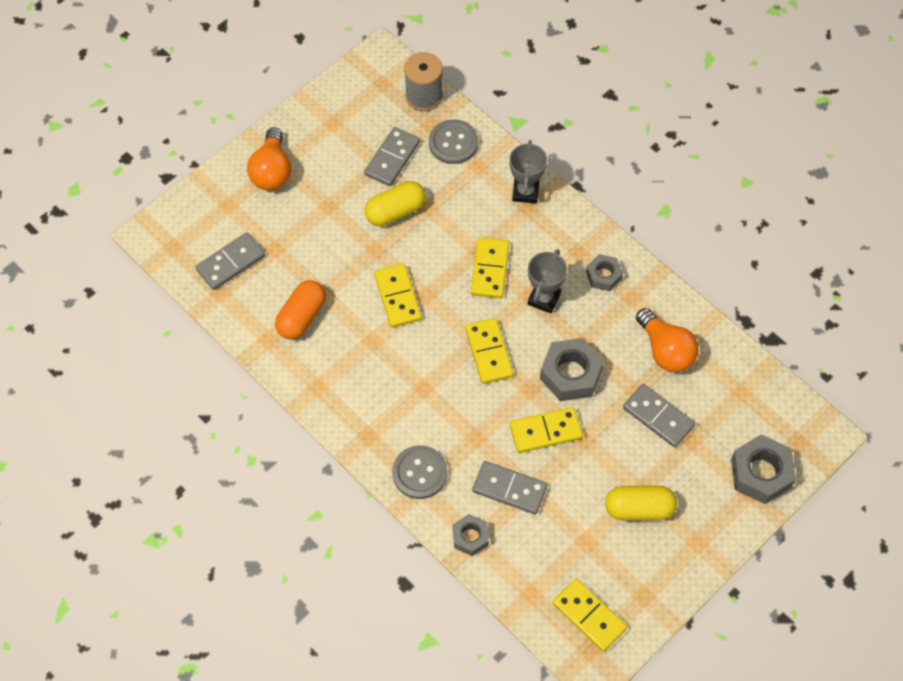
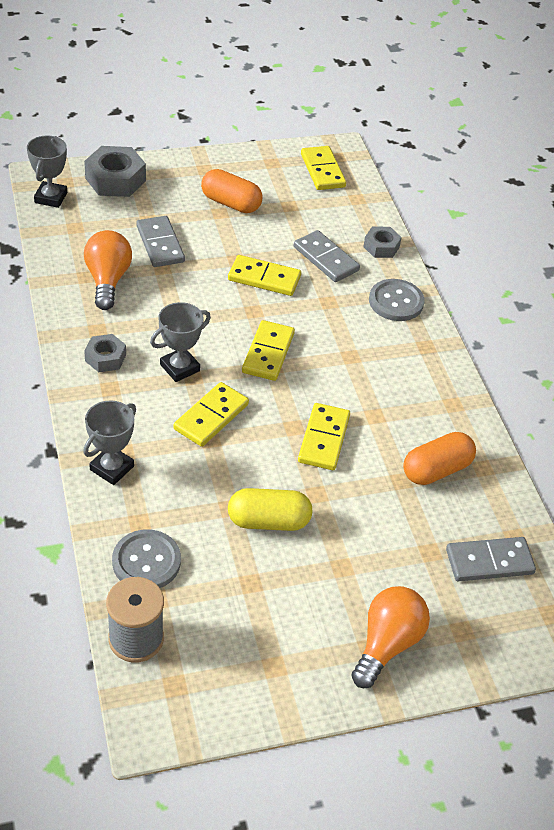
camera: 155 degrees left, 15 degrees down
(392, 158) = (231, 582): grey domino -> none
(570, 374) = (207, 303): grey nut -> none
(639, 509) = (231, 203): yellow capsule -> orange capsule
(792, 414) = (51, 198): none -> grey trophy

